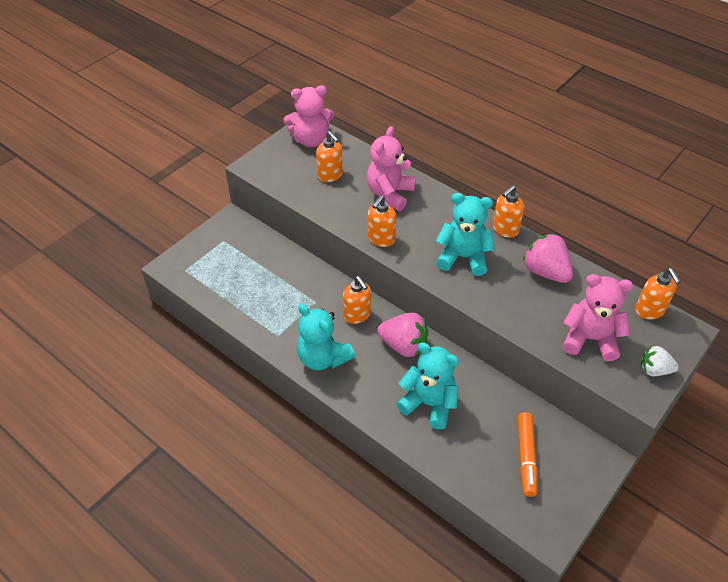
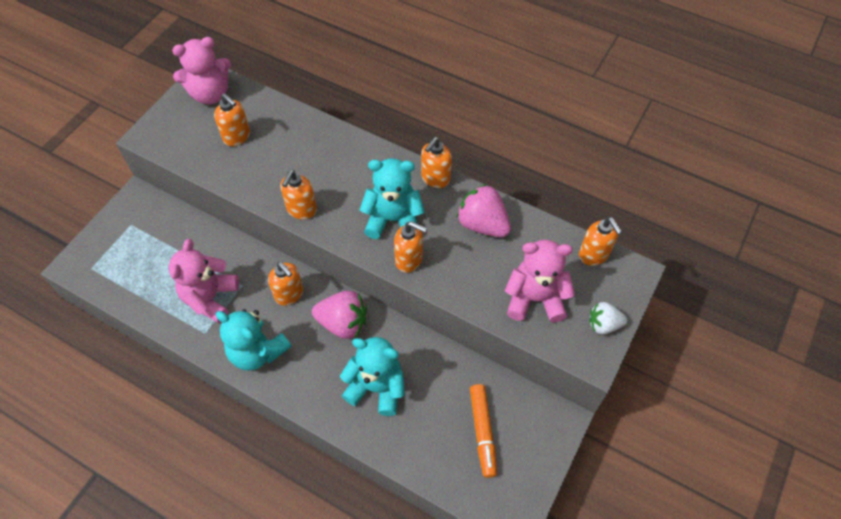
camera: 10 degrees left, 10 degrees up
(390, 194) = (306, 151): pink teddy bear -> pink teddy bear (210, 298)
(474, 291) = (409, 260): none -> orange soap dispenser

